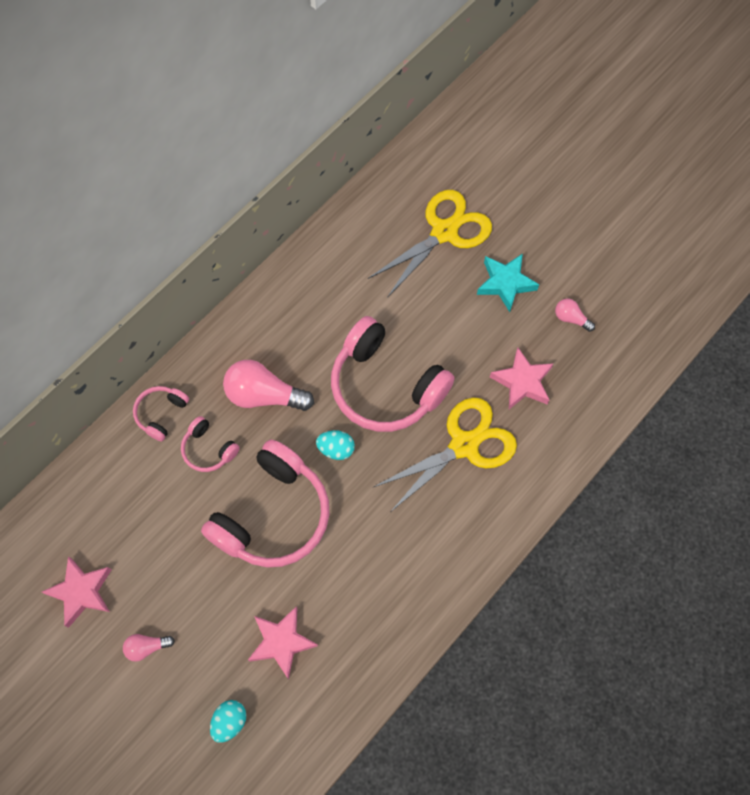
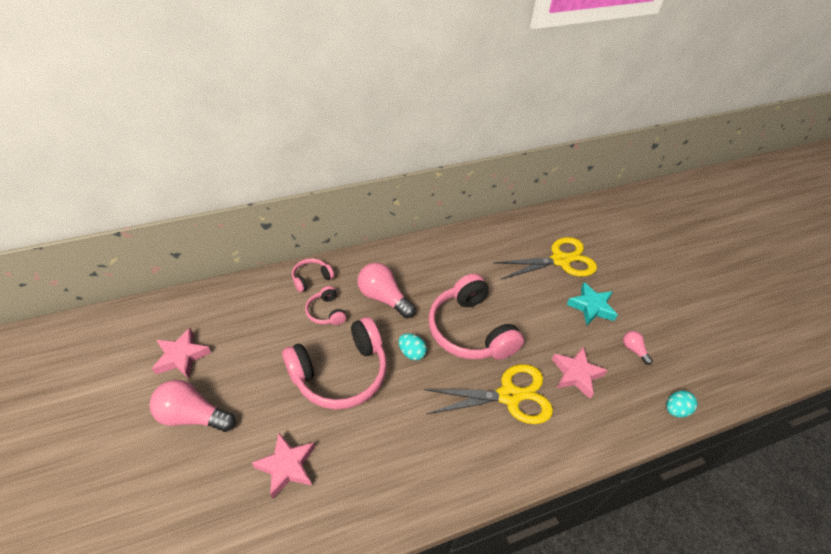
camera: 25 degrees right, 20 degrees down
(147, 647) = (193, 416): pink light bulb -> pink light bulb, size x1.98
(229, 721) = (206, 506): turquoise egg -> turquoise egg (675, 410)

